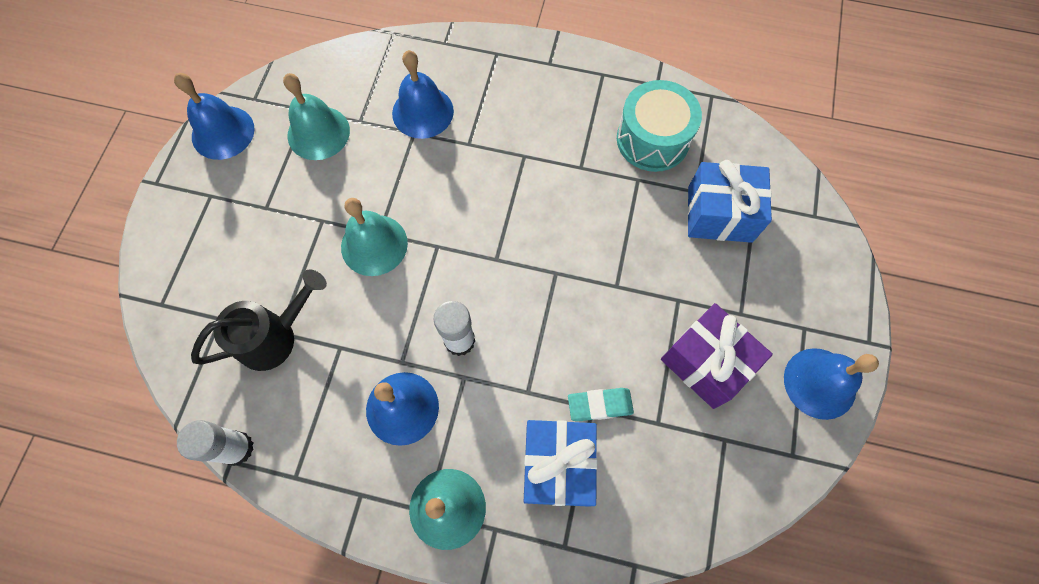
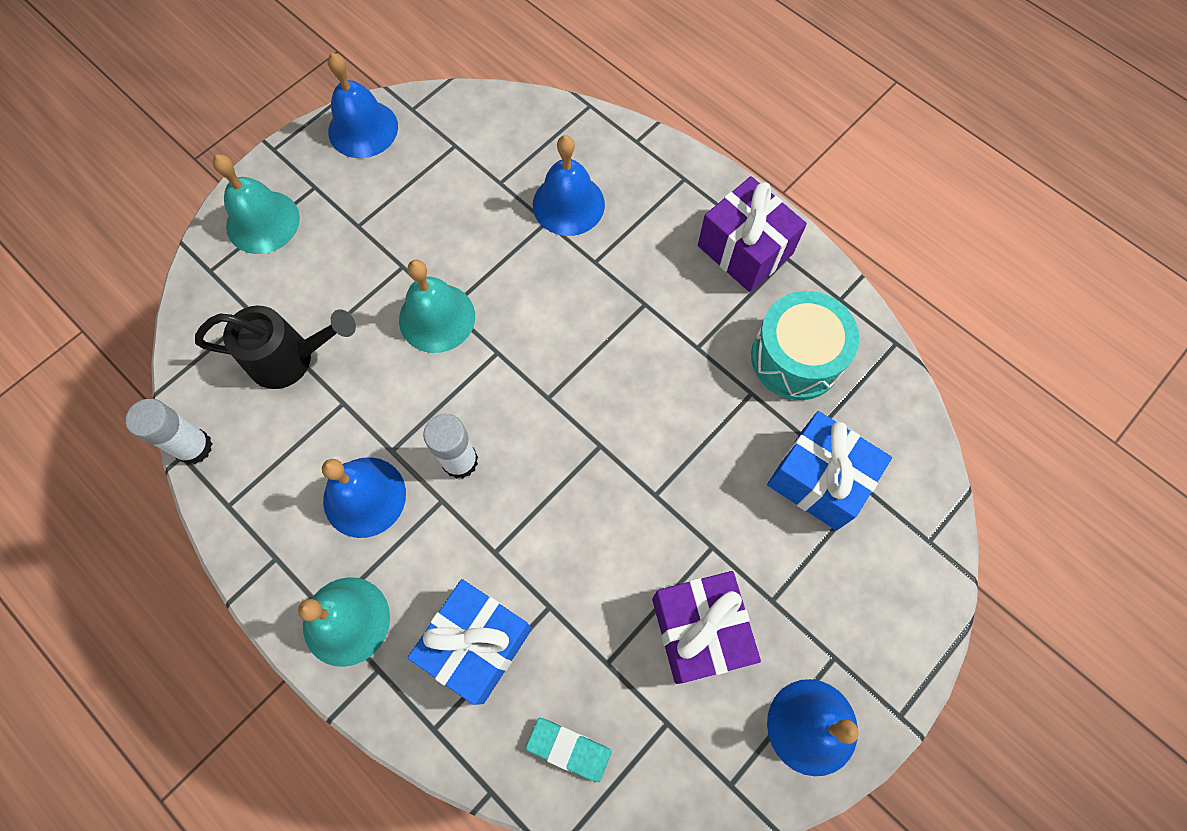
camera: 30 degrees right, 0 degrees up
(318, 133) = (452, 174): turquoise bell -> turquoise bell (263, 222)
(571, 82) = (745, 250): none -> purple gift
(600, 405) = (559, 609): turquoise eraser -> turquoise eraser (569, 749)

